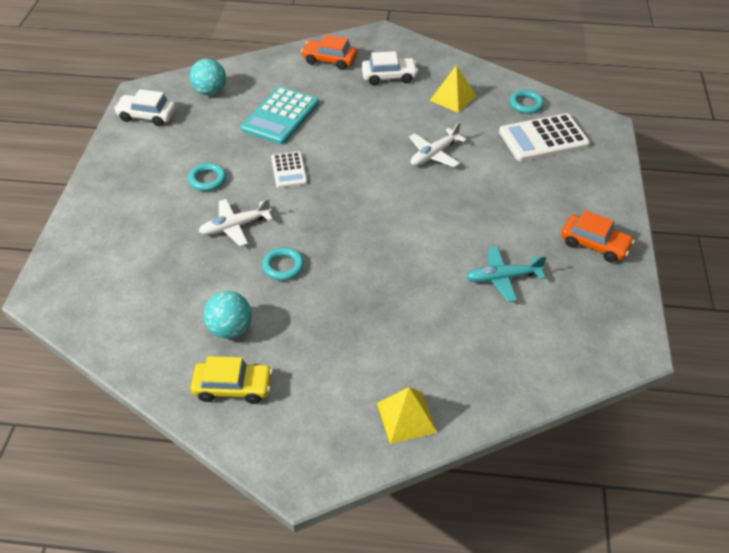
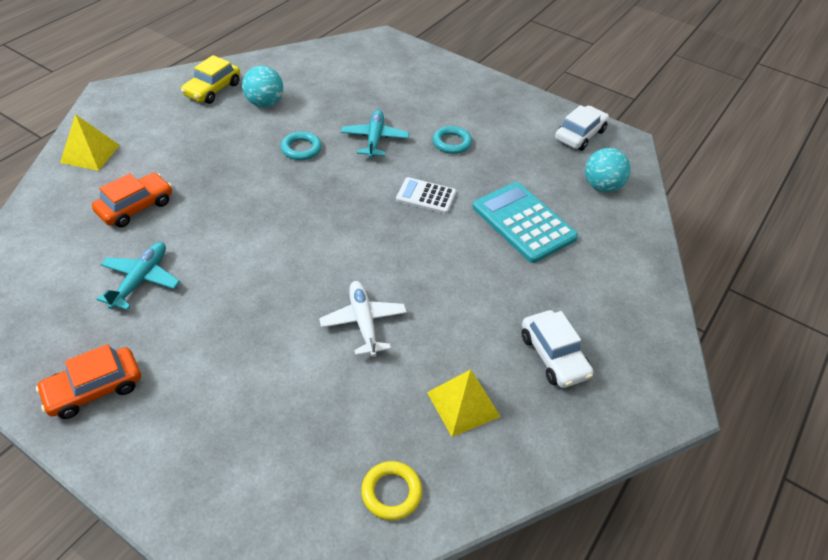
camera: 115 degrees right, 0 degrees up
(235, 226) = (375, 139): white plane -> turquoise plane
(329, 60) = (624, 310): orange car -> orange car (135, 207)
(389, 76) = (553, 356): white car -> white car turned 45 degrees counterclockwise
(526, 104) = (391, 492): turquoise ring -> yellow ring
(543, 138) = (304, 463): white calculator -> none

